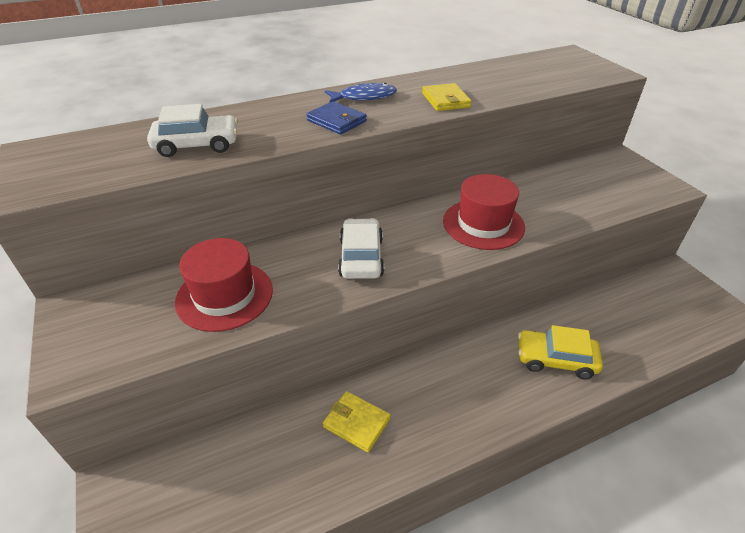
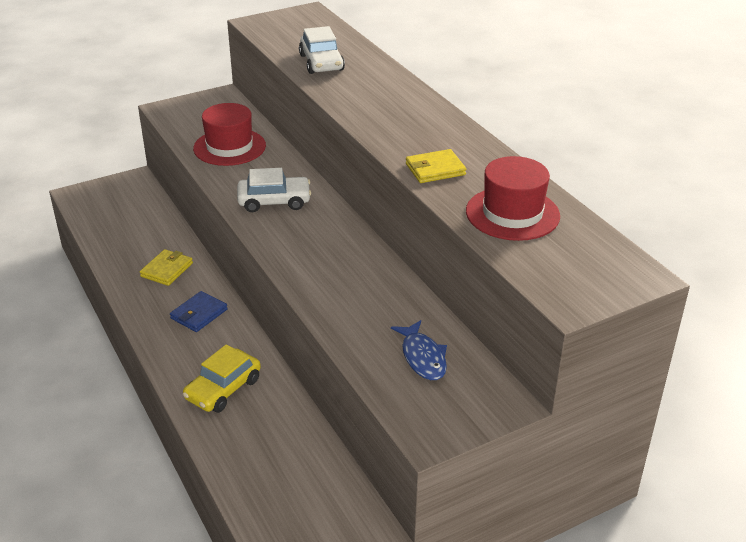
camera: 85 degrees right, 5 degrees down
(336, 121) = (373, 114): blue wallet -> blue wallet (199, 314)
(364, 97) = (431, 124): blue fish -> blue fish (422, 357)
(483, 224) = (329, 270): red hat -> red hat (512, 213)
(555, 359) = (223, 389): yellow car -> yellow car turned 150 degrees counterclockwise

